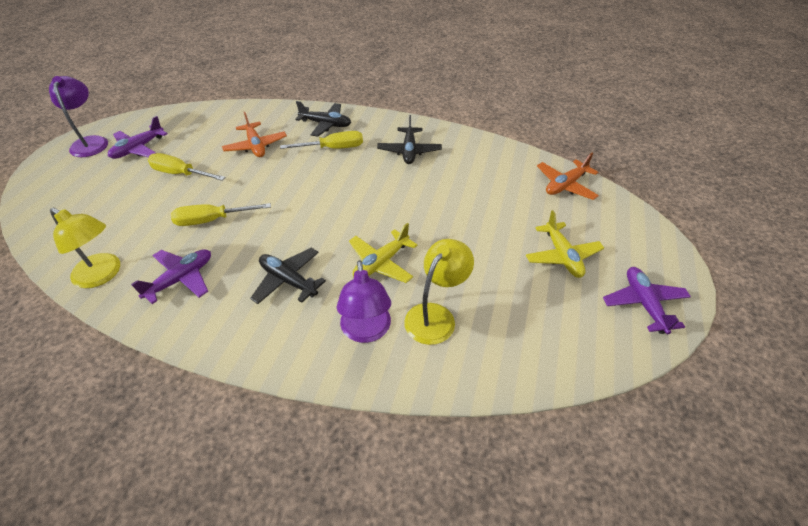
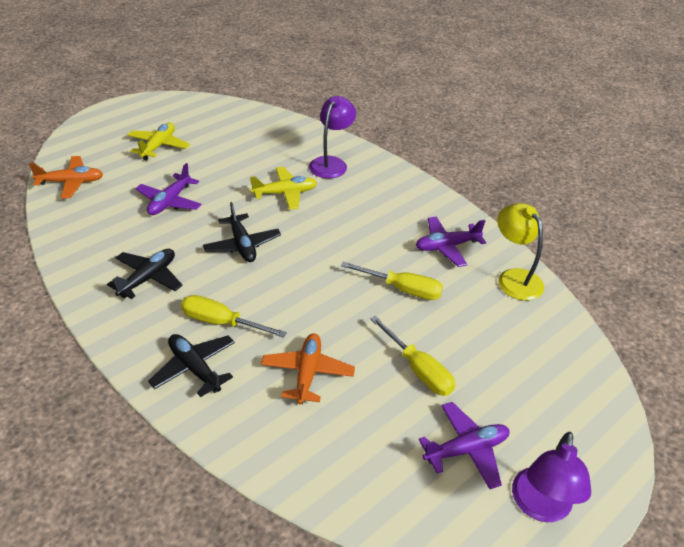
camera: 150 degrees left, 5 degrees down
(288, 280) = (362, 211): black plane -> black plane (242, 245)
(435, 315) = (281, 153): yellow lamp -> none
(644, 304) = (155, 110): purple plane -> purple plane (170, 202)

